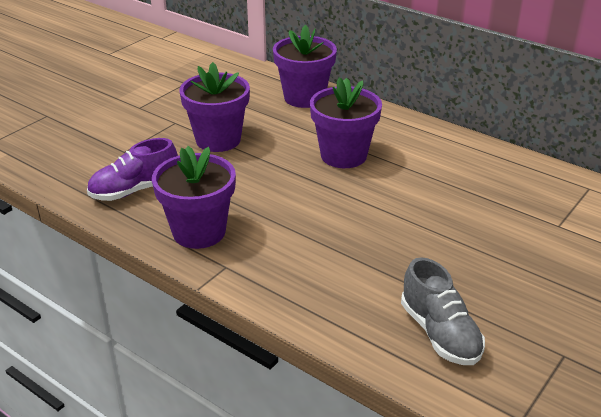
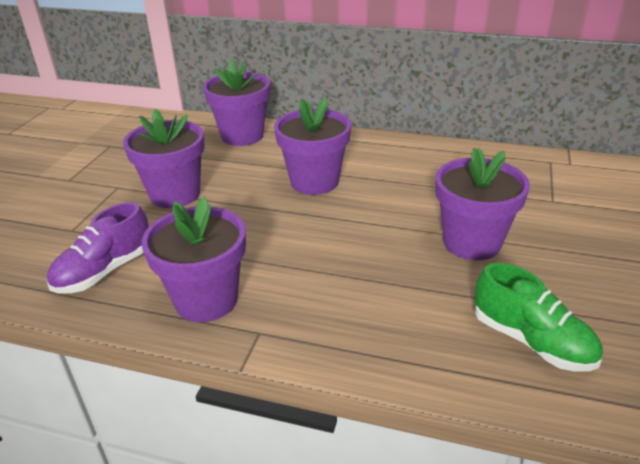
camera: 20 degrees left, 0 degrees up
(440, 333) = (531, 341): grey shoe -> green shoe
(449, 243) = (471, 242): none -> purple flower pot

